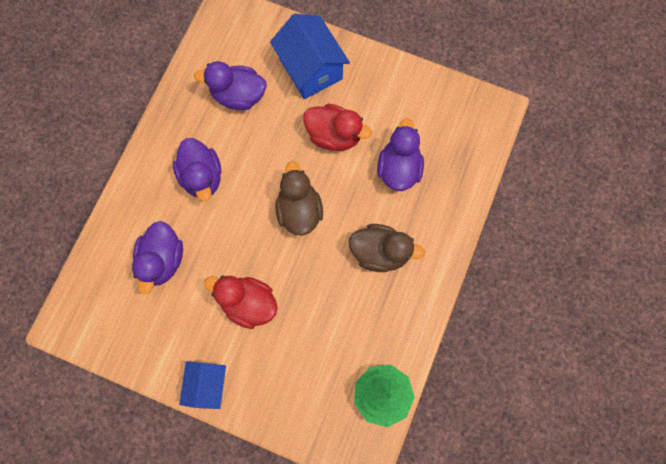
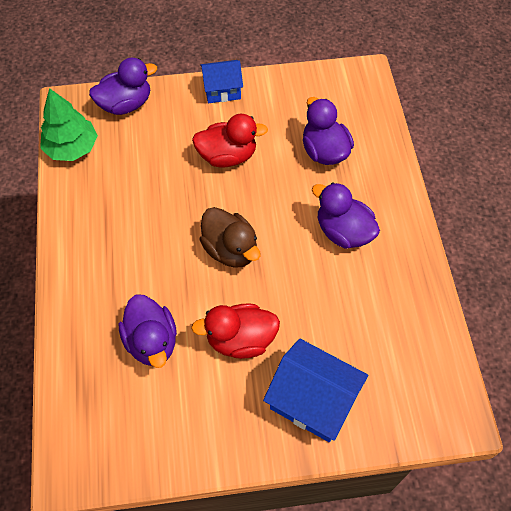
camera: 150 degrees right, 15 degrees down
(207, 384) = (222, 90): blue house -> blue house turned 75 degrees counterclockwise
(238, 96) = (368, 327): purple duck -> purple duck (125, 104)
(380, 252) = (130, 252): brown duck -> none

